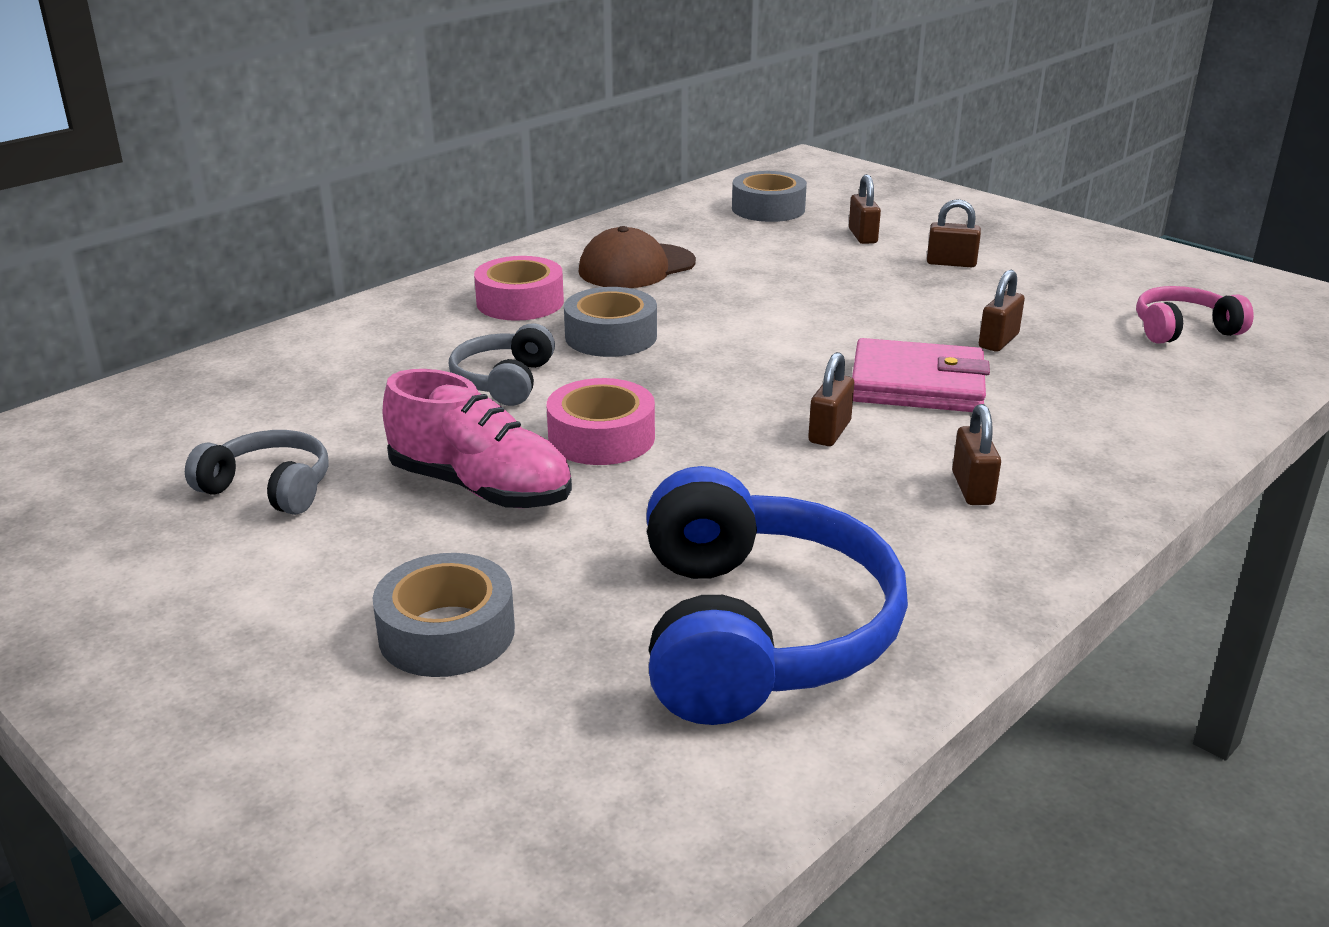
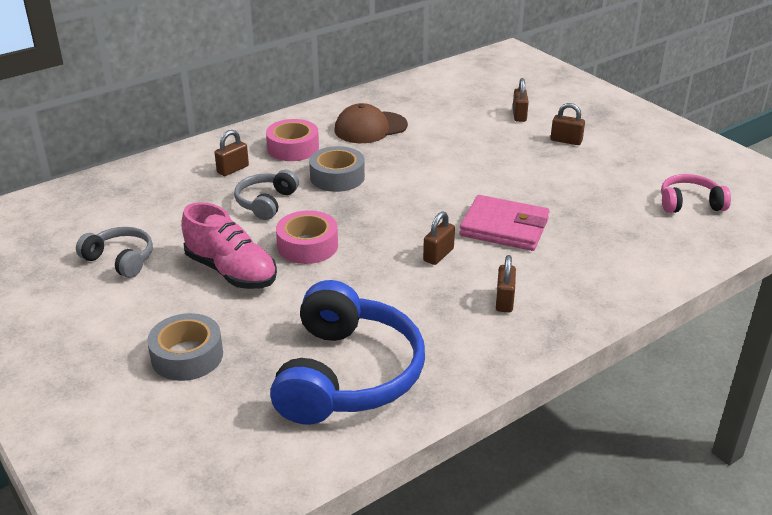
camera: 10 degrees right, 5 degrees up
(768, 209) = (468, 89): grey tape -> none
(998, 341) = (568, 201): brown padlock -> brown padlock (233, 169)

